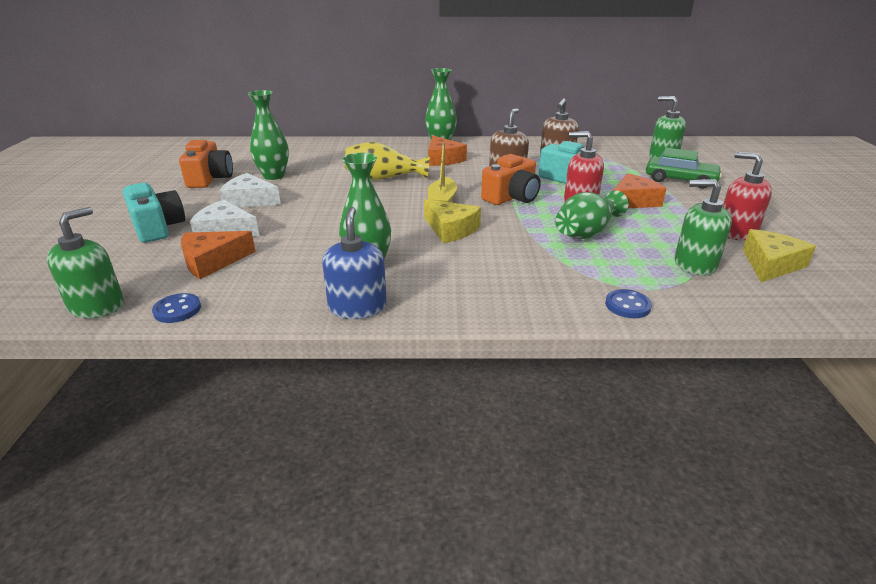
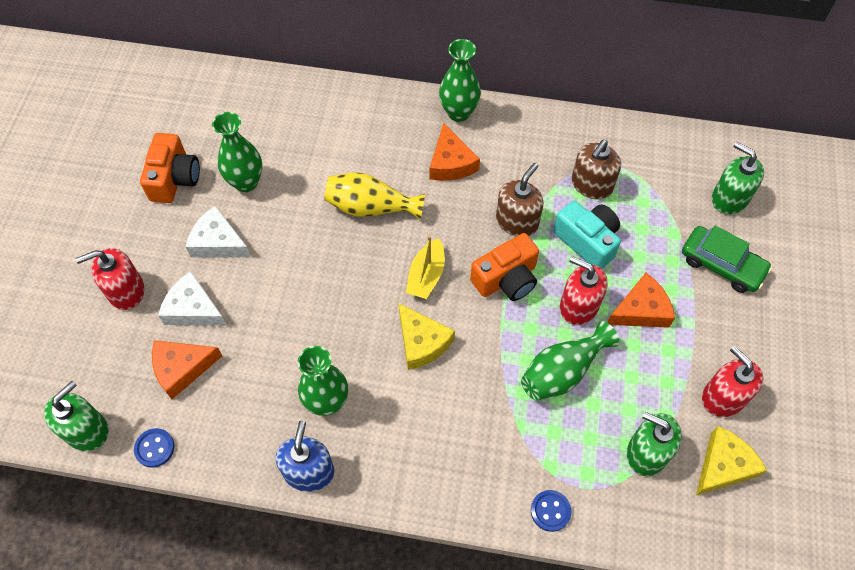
camera: 10 degrees right, 30 degrees up
(157, 227) = (126, 291): turquoise camera -> red soap dispenser

